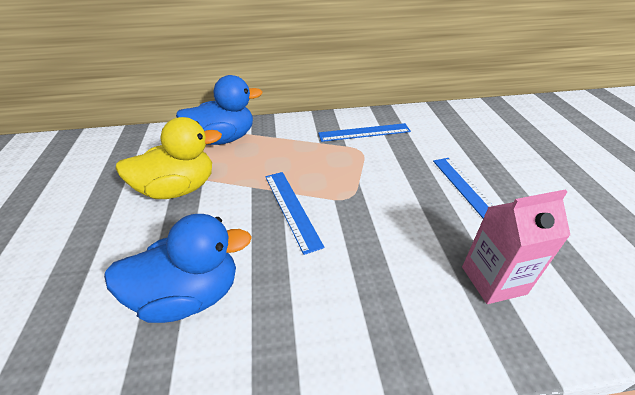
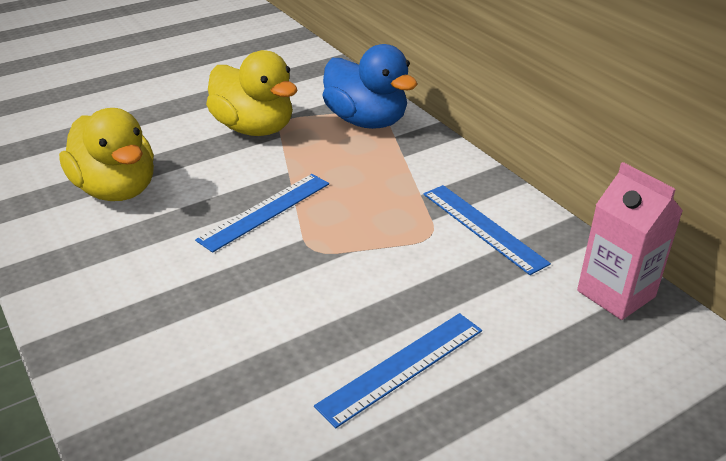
camera: 65 degrees right, 5 degrees down
(190, 295) = (117, 189): blue duck -> yellow duck
(493, 280) = (219, 408): pink carton -> pink carton (616, 294)

